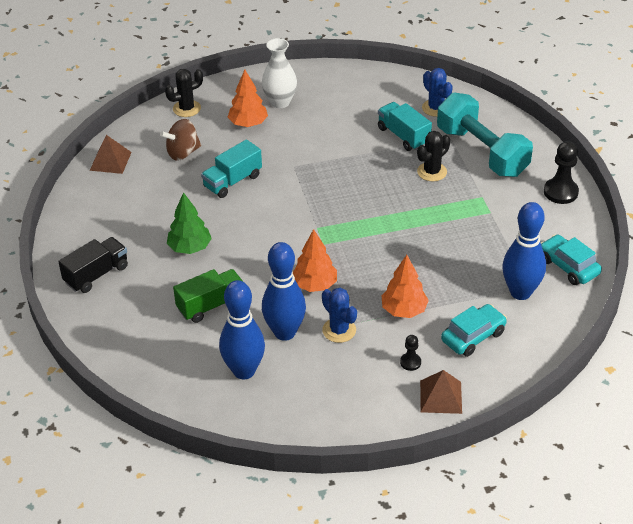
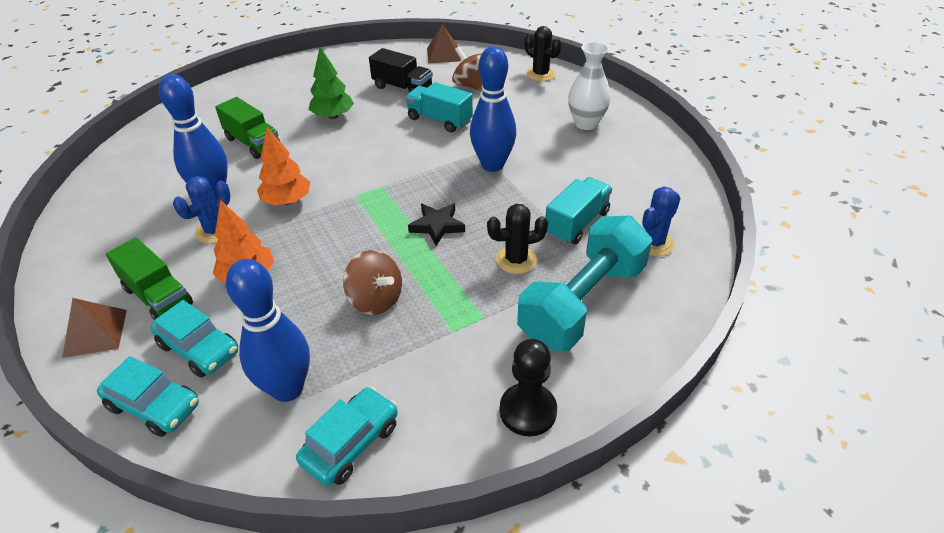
camera: 75 degrees right, 0 degrees up
(96, 275) = (290, 79): black truck -> black truck (402, 88)
(244, 371) = (160, 179): blue bowling pin -> blue bowling pin (492, 165)
(248, 124) = (537, 111): orange tree -> none
(380, 204) = (437, 226): none -> black star
(410, 362) = (158, 296): black pawn -> green truck
(432, 172) = (516, 260): black cactus -> black cactus turned 45 degrees counterclockwise
(450, 244) = (375, 300): none -> brown spinning top
(520, 358) = (154, 406): none -> turquoise car

